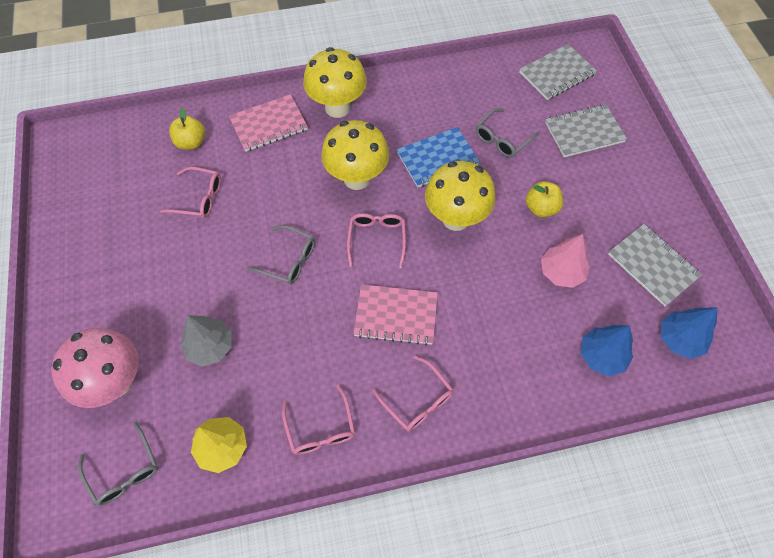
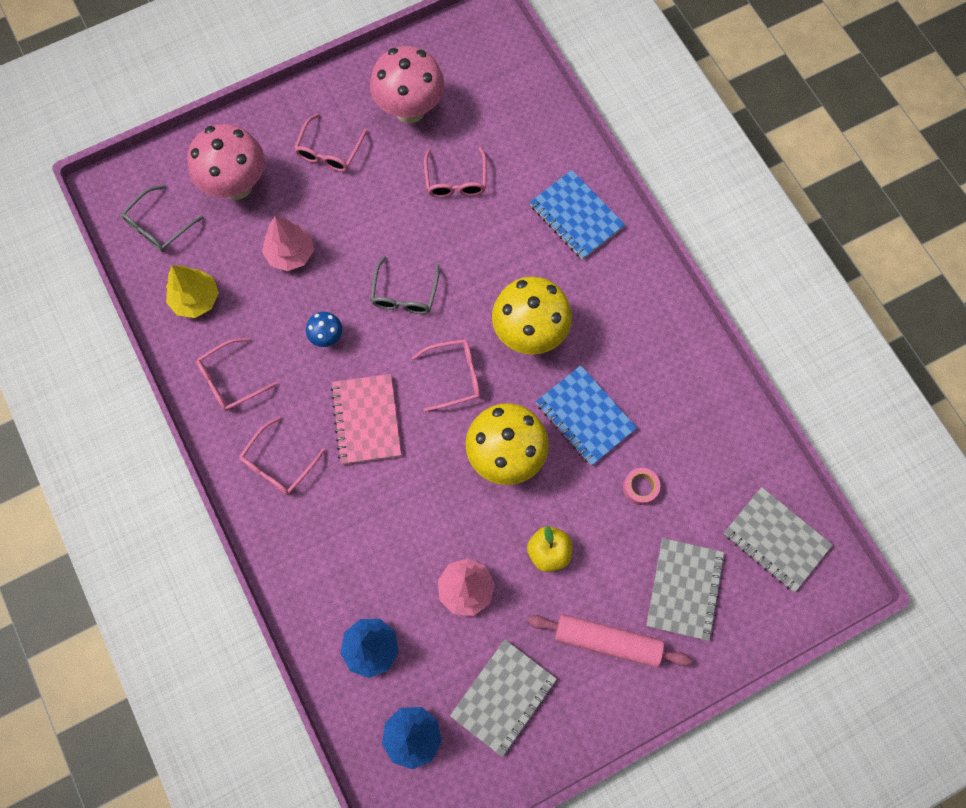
camera: 75 degrees right, 10 degrees up
(114, 217) = (410, 110): none -> pink mushroom
(120, 291) = (329, 151): none -> pink glasses
(191, 142) = (526, 146): yellow apple -> none
(210, 346) = (290, 253): grey tree -> pink tree
(269, 125) = (576, 216): pink notebook -> blue notebook
(307, 332) = (327, 337): none -> blue mushroom
(337, 107) = (626, 283): yellow mushroom -> none
(502, 139) = (640, 487): grey glasses -> pink tape
(584, 132) = (684, 589): grey notebook -> grey notebook turned 45 degrees clockwise
(616, 187) = (607, 641): none -> pink rolling pin

